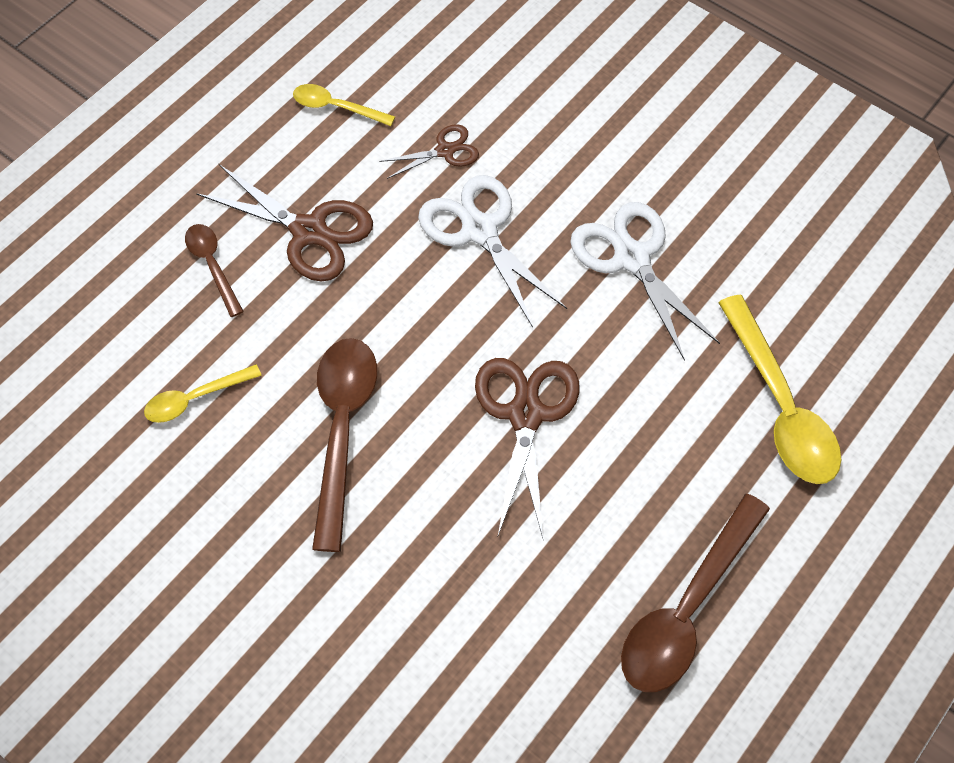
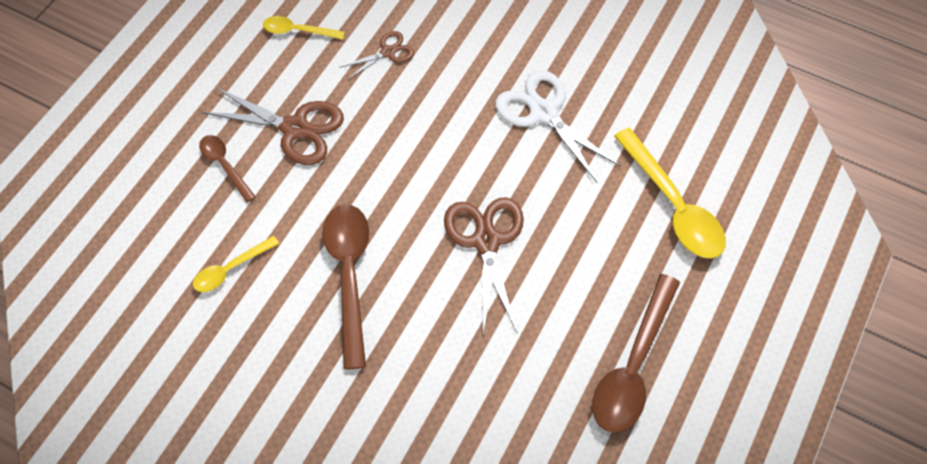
camera: 10 degrees left, 0 degrees up
(479, 230) = (425, 108): white scissors -> none

